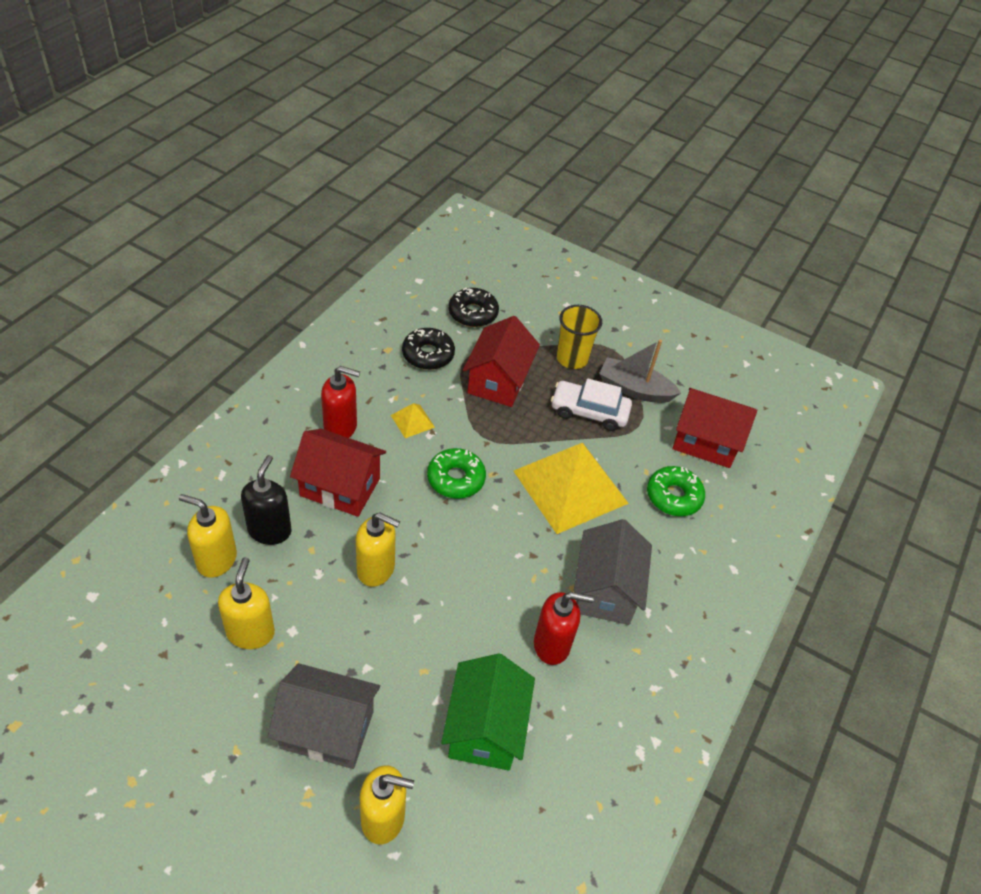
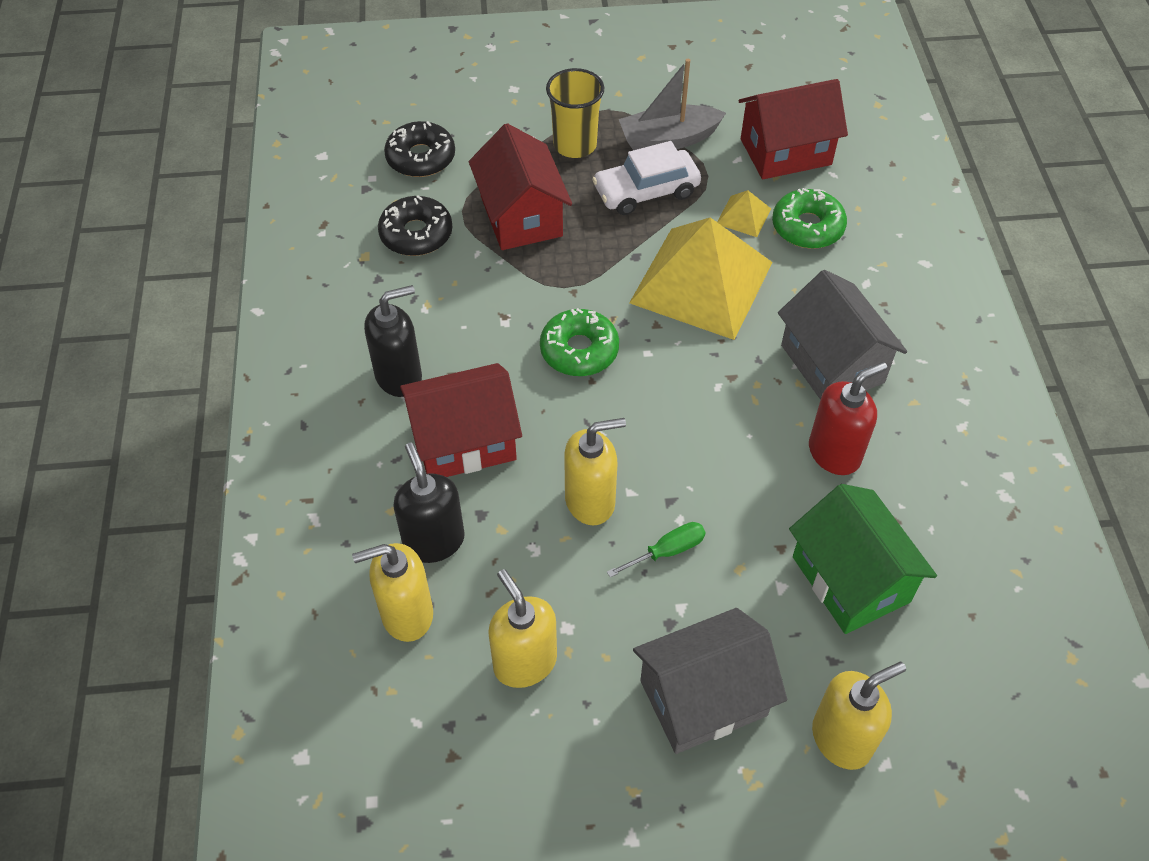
camera: 30 degrees left, 5 degrees up
(341, 427) = (399, 376): red soap dispenser -> black soap dispenser
(391, 629) = (667, 551): none -> green screwdriver
(412, 421) = (472, 318): yellow pyramid -> yellow pyramid (743, 216)

